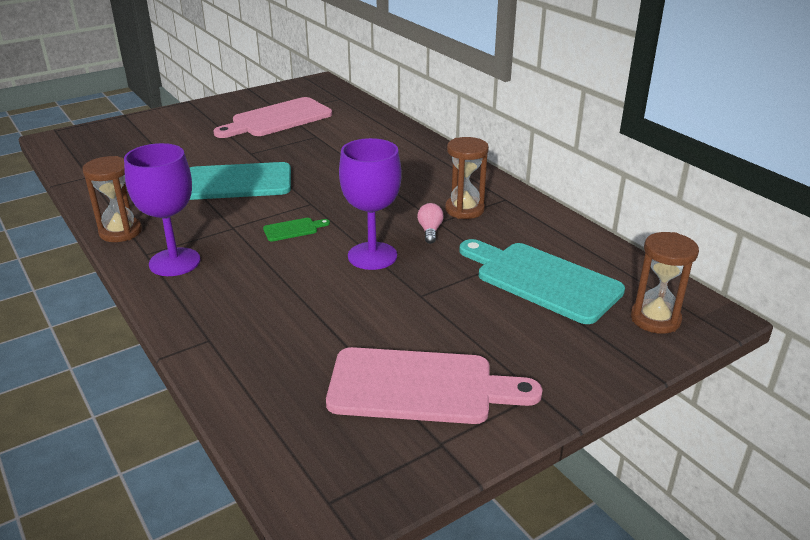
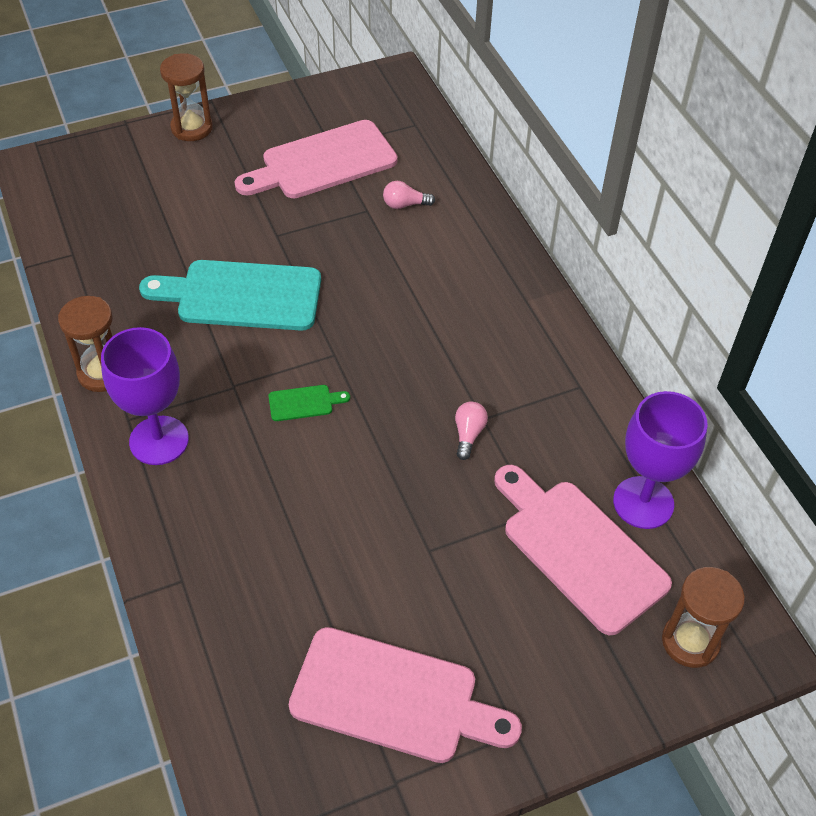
camera: 10 degrees right, 20 degrees up
(343, 131) = (405, 204): none -> pink light bulb
(372, 256) = (388, 469): purple goblet -> purple goblet (643, 502)
(464, 209) = (522, 399): brown hourglass -> brown hourglass (192, 128)
(542, 280) = (579, 550): turquoise cutting board -> pink cutting board

